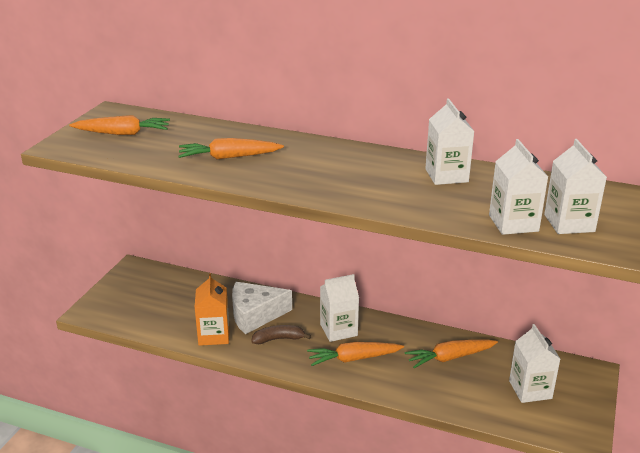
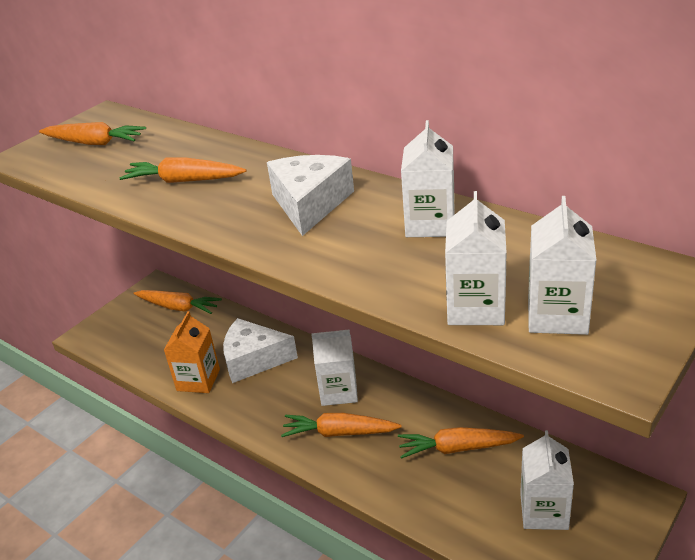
camera: 20 degrees right, 5 degrees up
(165, 282) = (178, 307): none -> orange carrot
(278, 339) = (266, 394): brown banana -> none
(346, 168) = (310, 204): none -> white cheese

